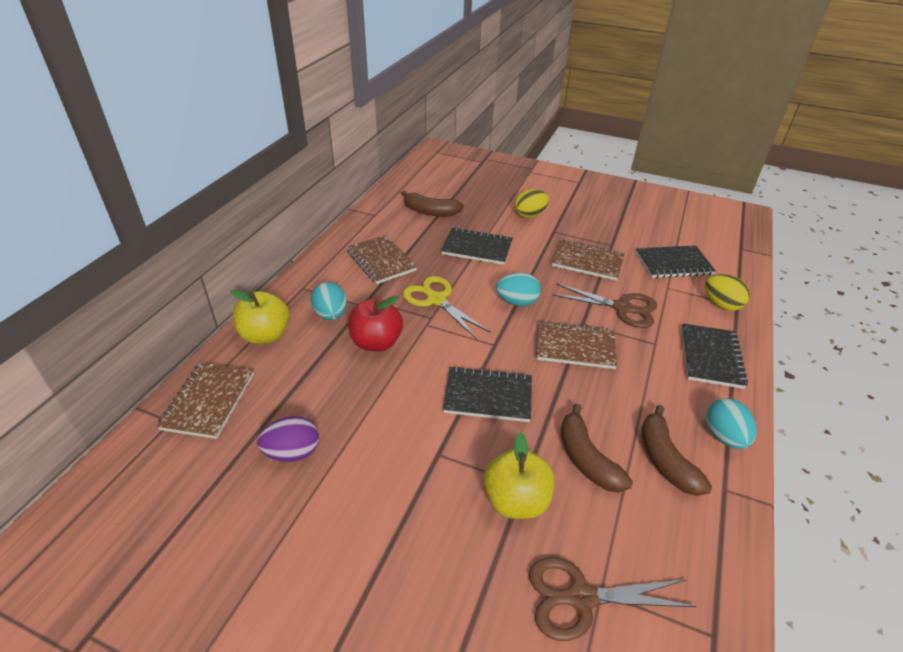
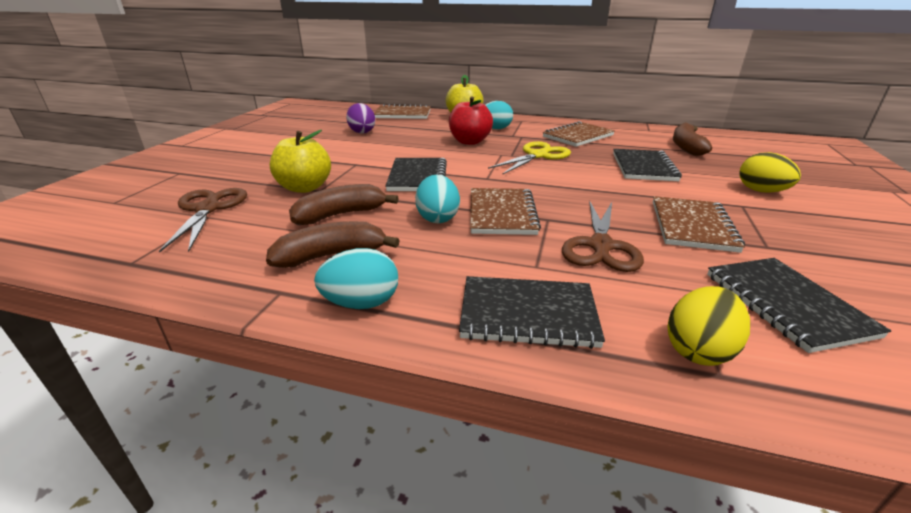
camera: 85 degrees right, 10 degrees down
(517, 302) = (561, 186): turquoise egg -> turquoise egg (437, 218)

